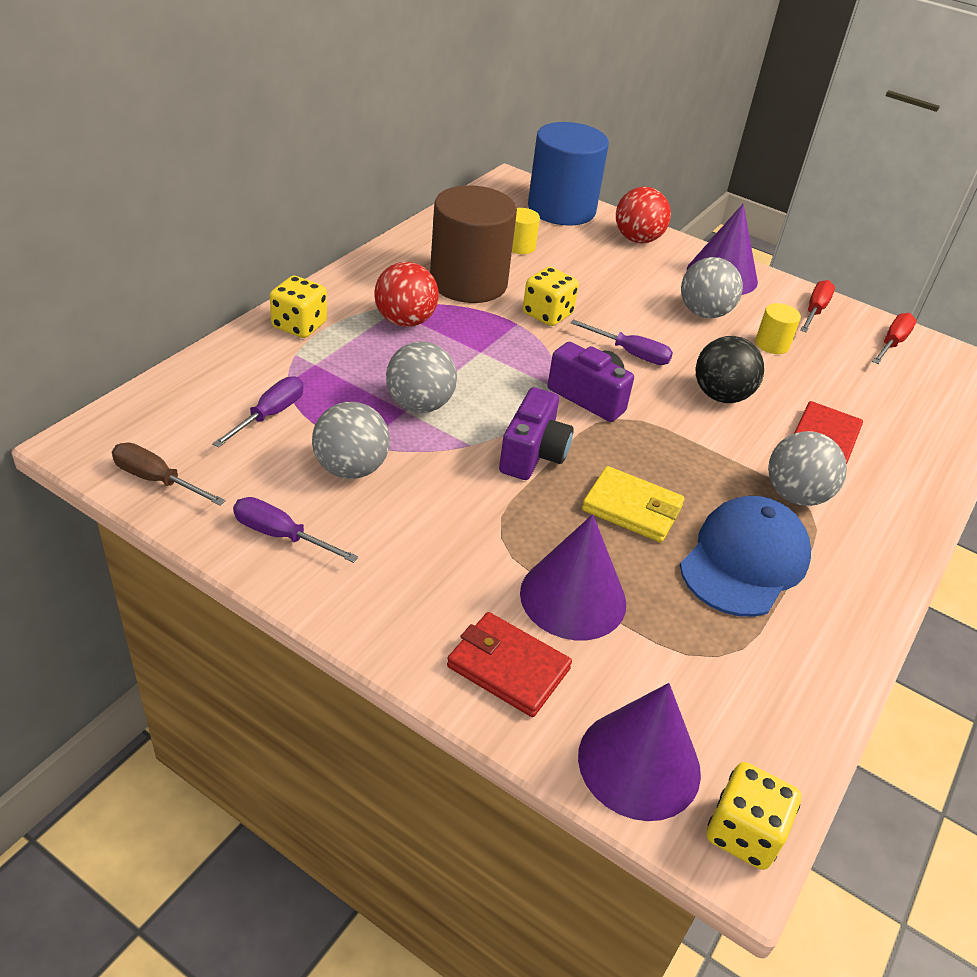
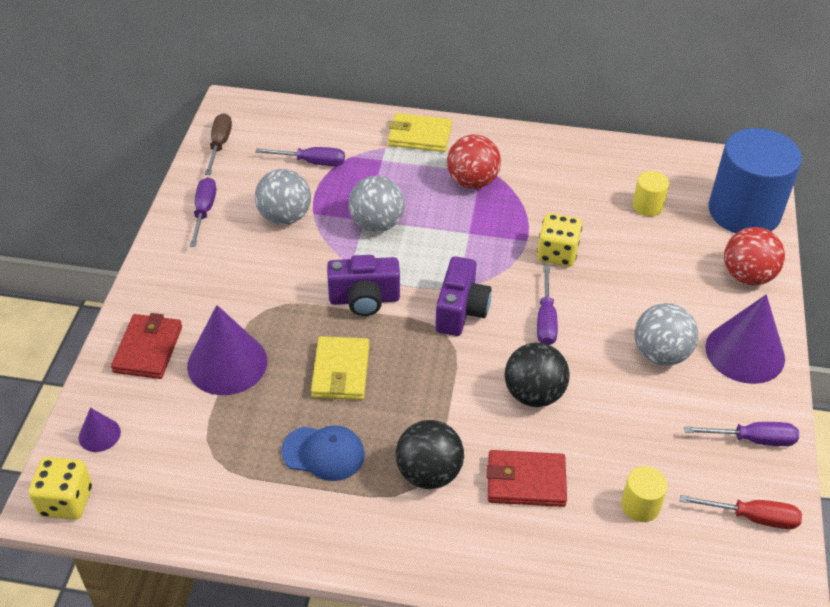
camera: 70 degrees right, 5 degrees up
(299, 325) = (419, 136): yellow dice -> yellow wallet
(468, 282) = (559, 195): brown cylinder -> none
(639, 763) = (99, 434): purple cone -> purple cone, size x0.49
(744, 561) = (323, 453): blue cap -> blue cap, size x0.64
(772, 344) = (653, 415): yellow cylinder -> yellow cylinder (640, 505)
(795, 495) = (429, 473): grey ball -> black ball
(815, 310) = (752, 439): red screwdriver -> purple screwdriver

